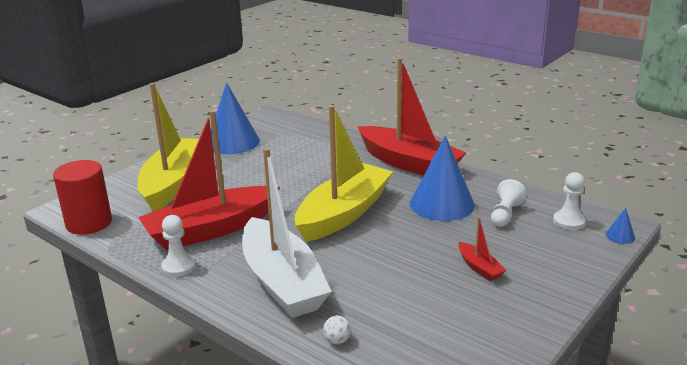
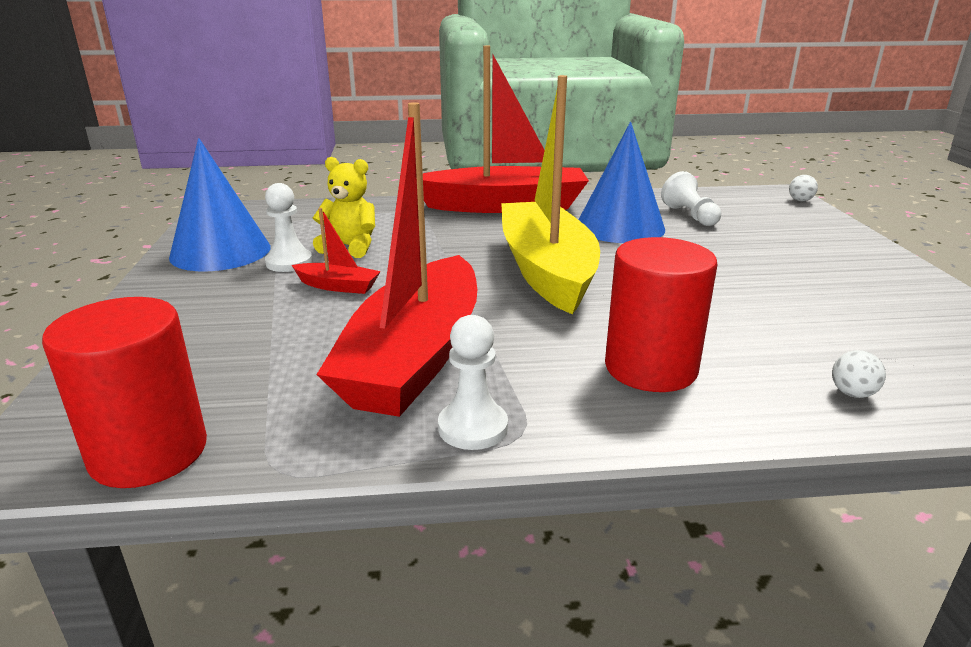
camera: 45 degrees left, 0 degrees up
(173, 183) = (217, 328): yellow boat -> none
(282, 282) = (650, 368): white boat -> red cylinder
(285, 161) = (350, 247): none -> yellow teddy bear
(479, 268) = (779, 262): red boat -> red boat (338, 286)
(569, 222) = (746, 204): white pawn -> white pawn (289, 262)
(620, 236) = (800, 200): blue cone -> white ball

